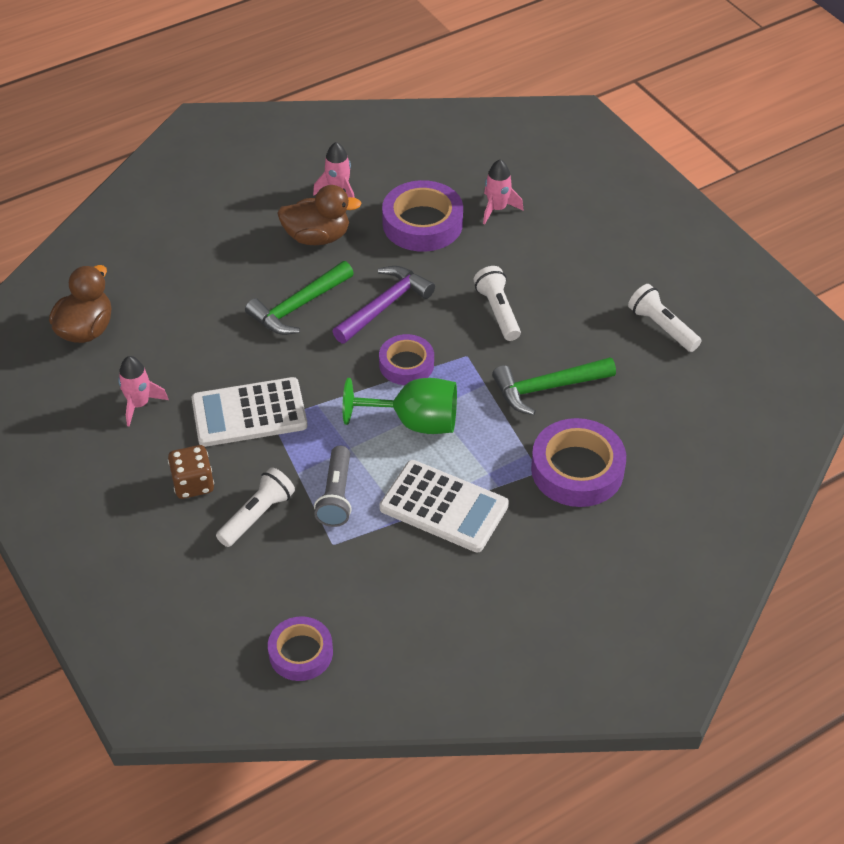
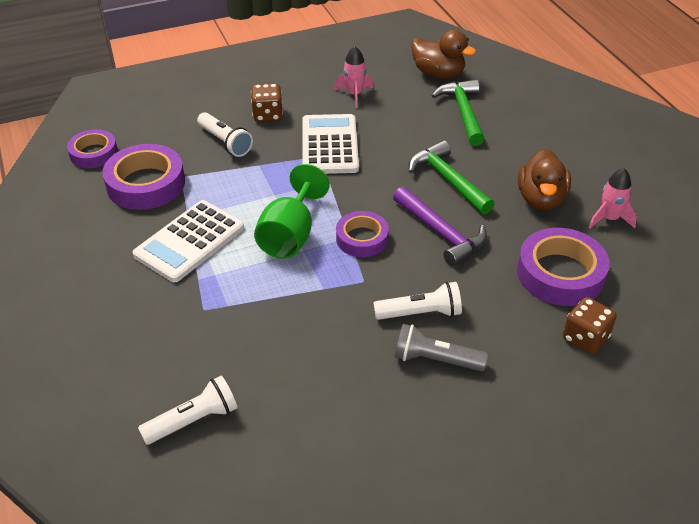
camera: 100 degrees right, 5 degrees down
(336, 495) = (227, 182): grey flashlight -> grey flashlight (435, 359)
(497, 209) = (585, 338): pink rocket -> brown dice
(547, 388) = (305, 334): green hammer -> green hammer (463, 113)
(577, 469) = (194, 338): purple tape -> purple tape (146, 184)
(662, 327) = (371, 457): white flashlight -> white flashlight (193, 420)

